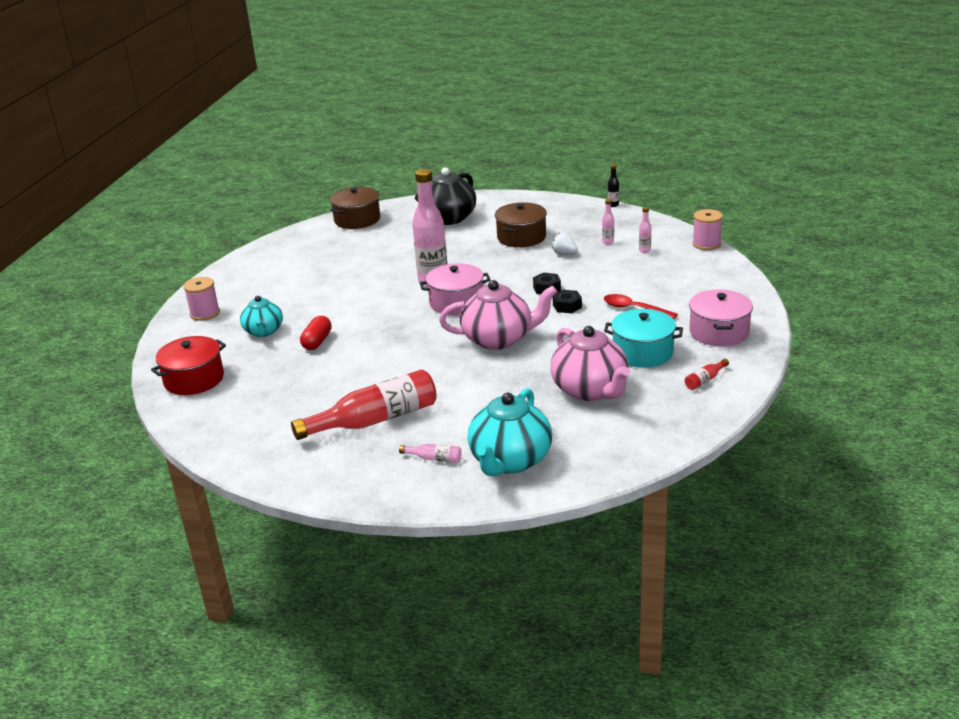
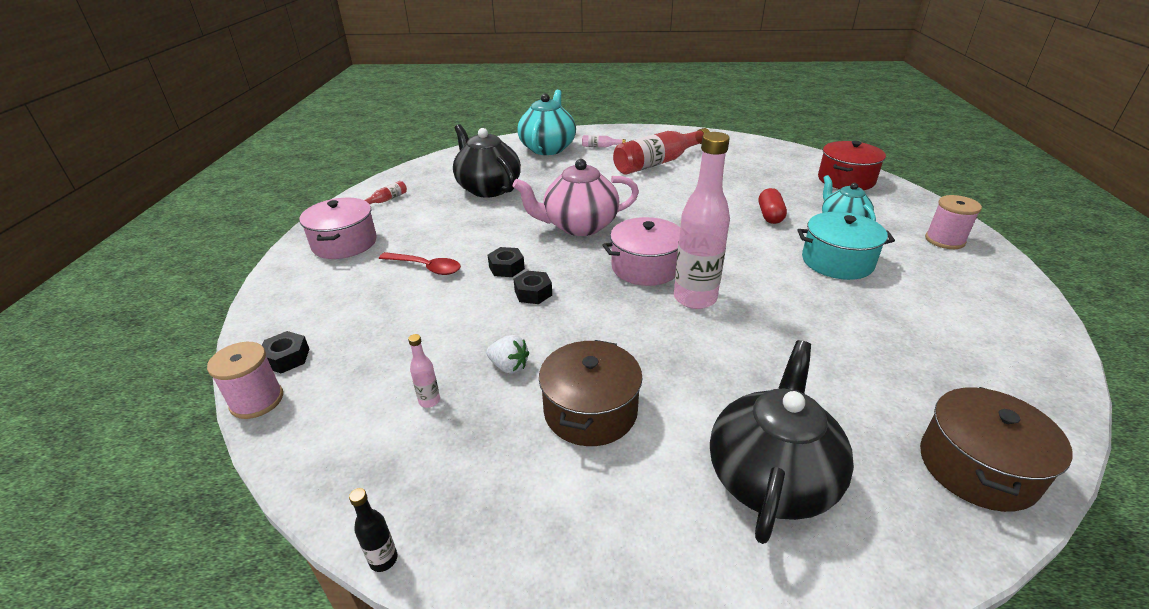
camera: 170 degrees right, 5 degrees up
(590, 390) = (488, 188): pink teapot -> black teapot
(642, 352) = (433, 220): turquoise pot -> turquoise pot (837, 261)
(644, 251) = (372, 378): pink bottle -> none
(704, 260) = (287, 358): none -> black nut

